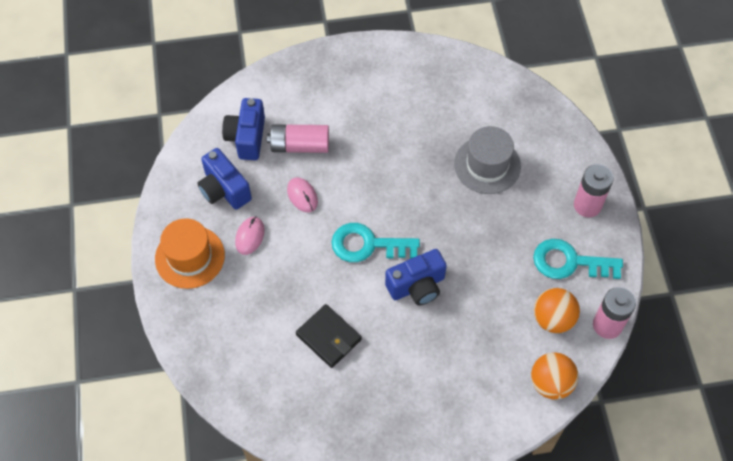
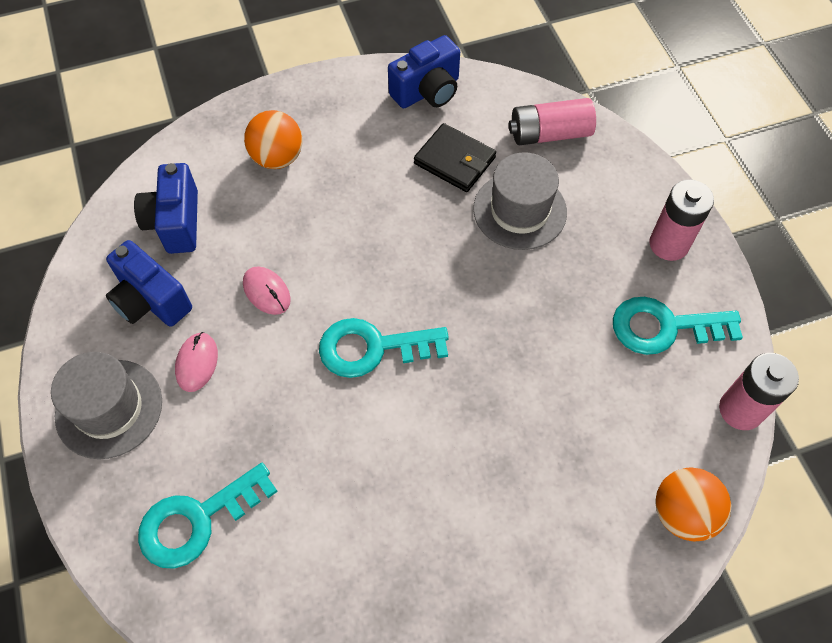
camera: 10 degrees left, 0 degrees up
(190, 257) = (109, 408): orange hat -> grey hat
(238, 335) = (198, 520): none -> turquoise key
(299, 145) = (253, 222): pink battery -> pink battery (549, 134)
(328, 337) = (337, 498): black wallet -> black wallet (454, 161)
(417, 286) = (455, 398): blue camera -> blue camera (427, 91)
(553, 319) = (661, 414): orange ball -> orange ball (277, 158)

